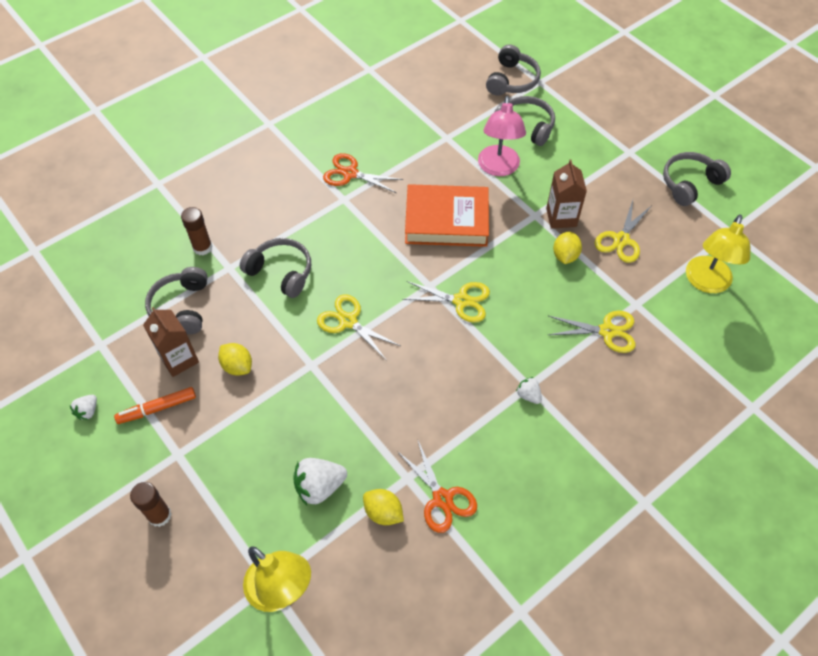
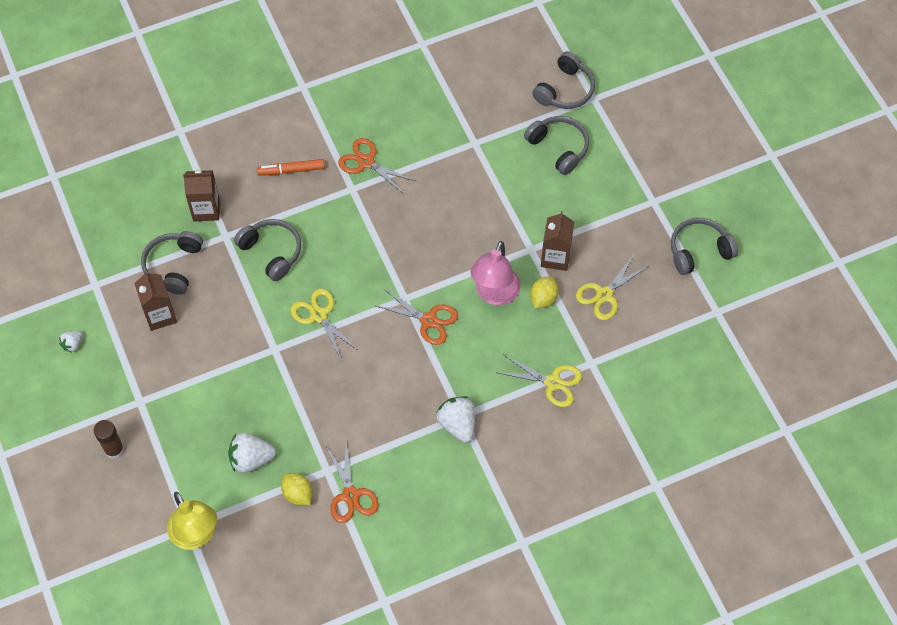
camera: 15 degrees right, 5 degrees up
(157, 408) = (131, 356): orange marker -> orange marker (291, 170)
(202, 247) = (206, 209): brown glue stick -> brown carton
(237, 366) = (209, 334): yellow lemon -> none
(446, 220) = (443, 235): orange book -> none
(461, 301) = (428, 320): yellow scissors -> orange scissors
(498, 168) = (513, 189): pink lamp -> pink lamp (494, 294)
(528, 395) = (457, 424): white strawberry -> white strawberry, size x1.82
(706, 283) = (667, 358): yellow lamp -> none

